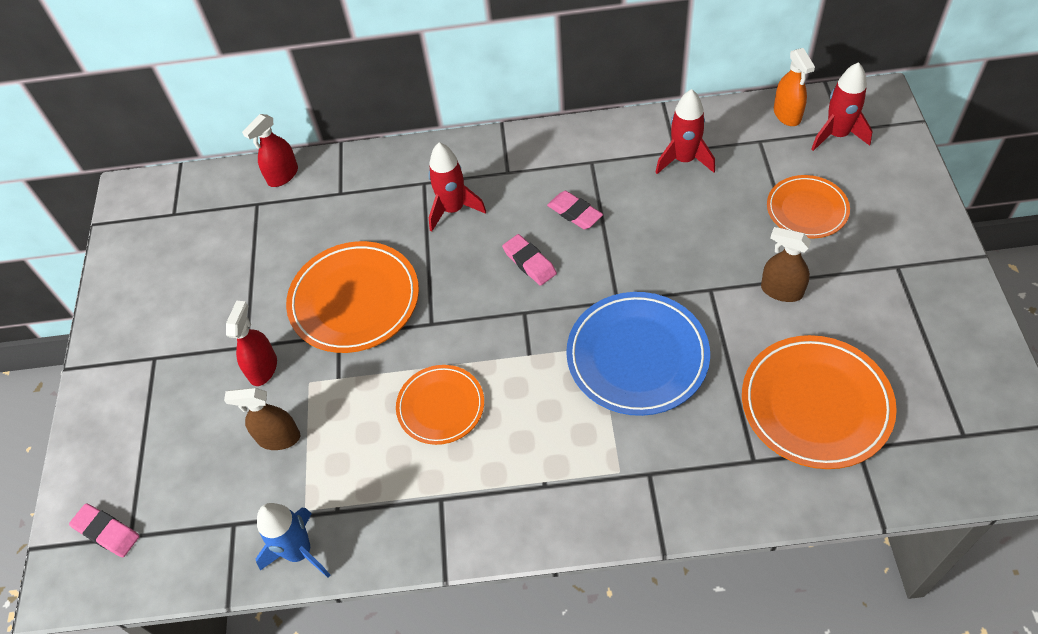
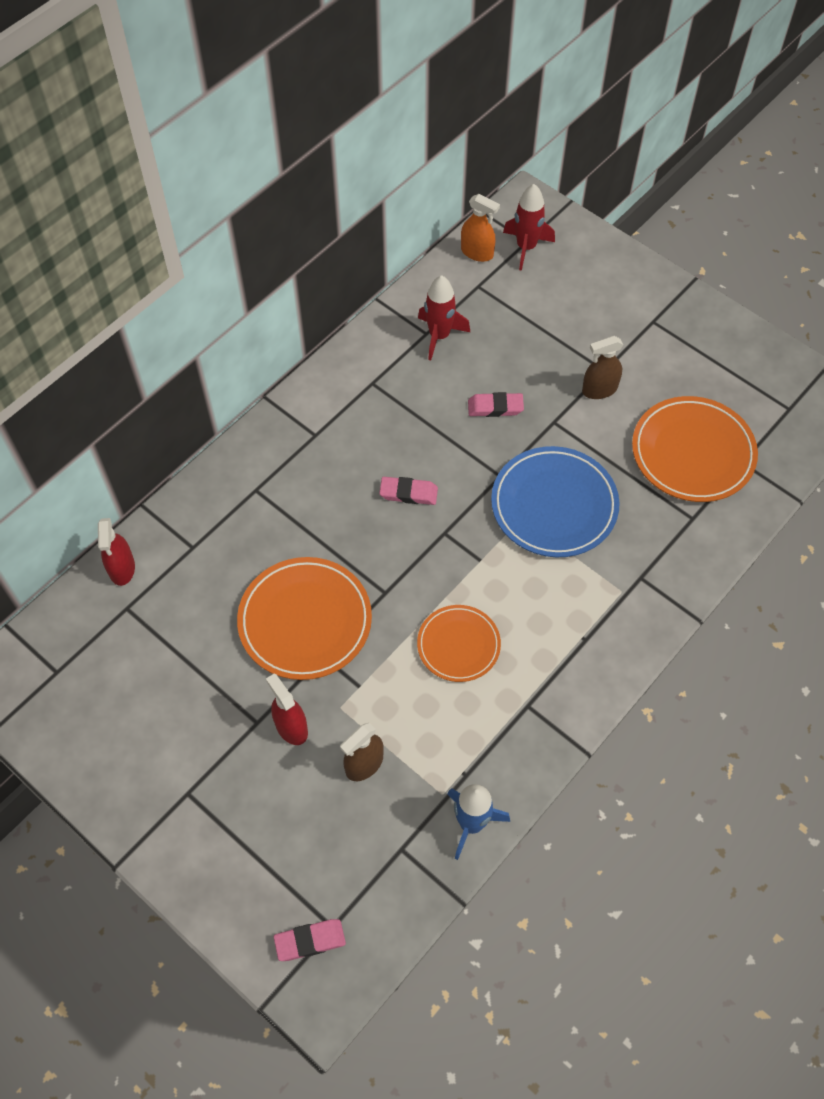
camera: 50 degrees left, 5 degrees up
(453, 209) = (304, 494): red rocket -> none
(575, 213) = (402, 431): pink eraser -> pink eraser (495, 407)
(807, 209) = (559, 318): orange plate -> none

